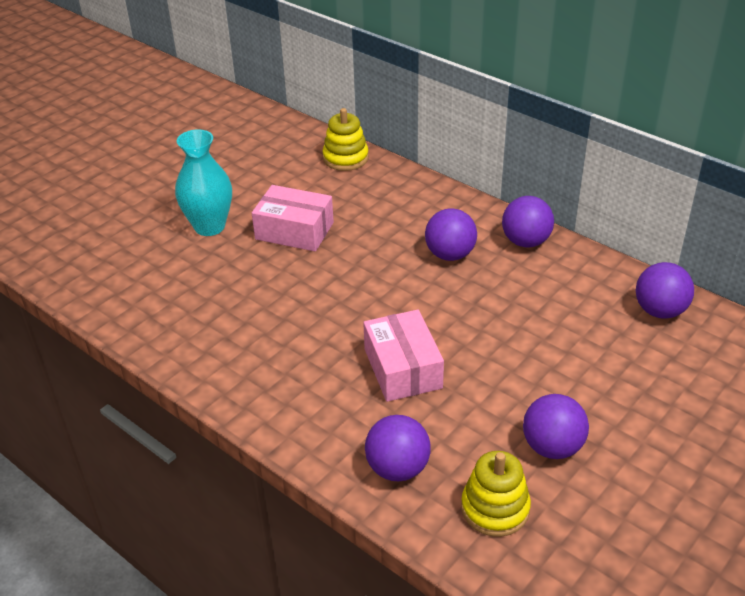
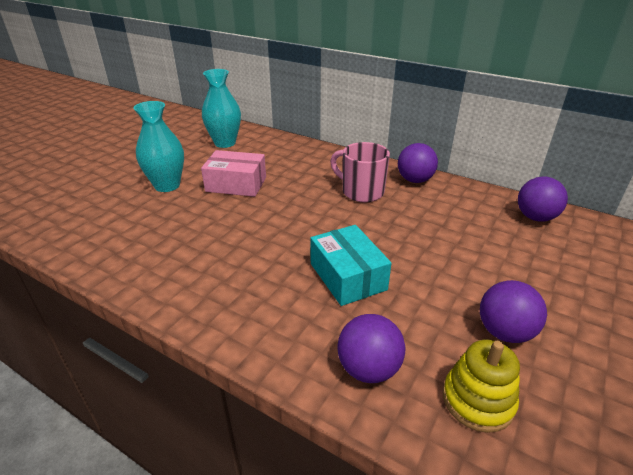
camera: 10 degrees left, 5 degrees down
(287, 160) = (225, 143): none -> turquoise vase
(345, 158) = (267, 139): yellow stacking toy -> none
(402, 368) = (347, 276): pink box -> turquoise box
(450, 254) = (361, 192): purple ball -> pink mug

